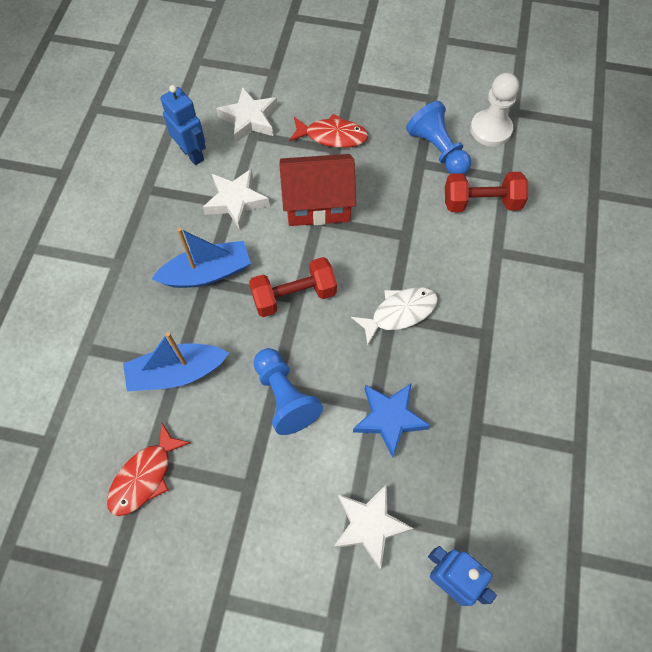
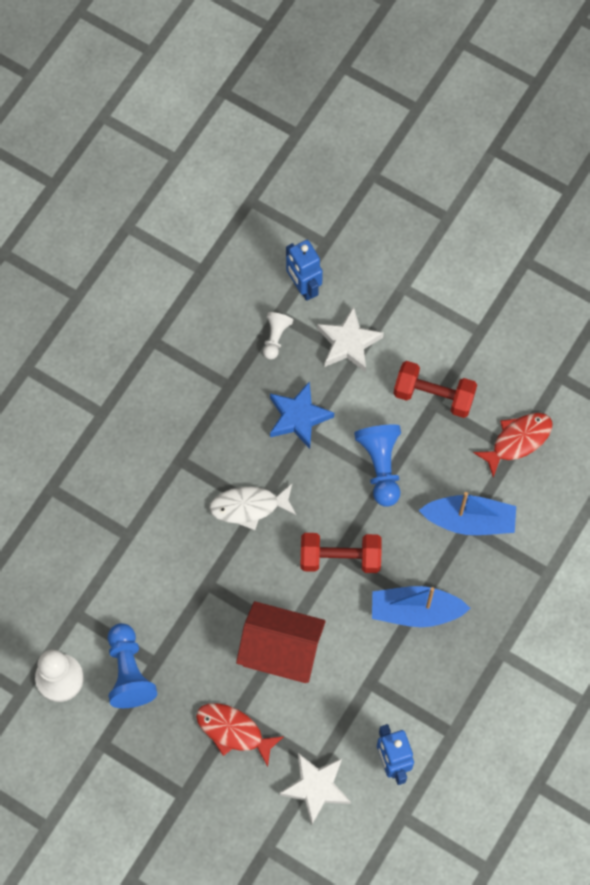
camera: 160 degrees left, 5 degrees up
(236, 201) = (363, 684): white star -> none
(452, 501) = (275, 337): none -> white pawn
(481, 203) = (115, 593): red dumbbell -> red dumbbell (434, 396)

